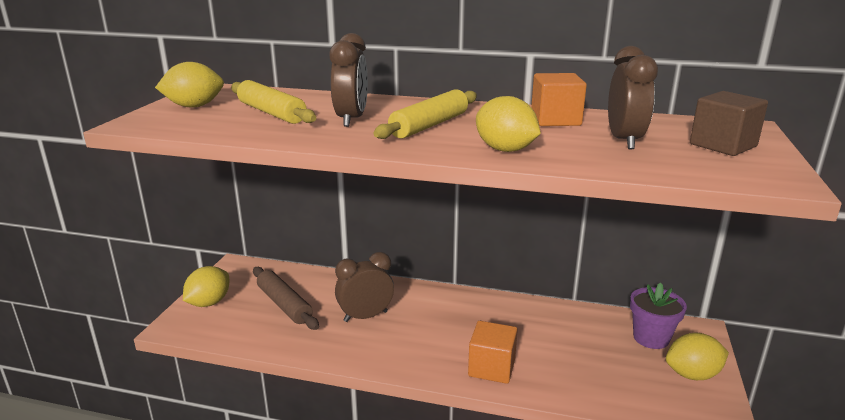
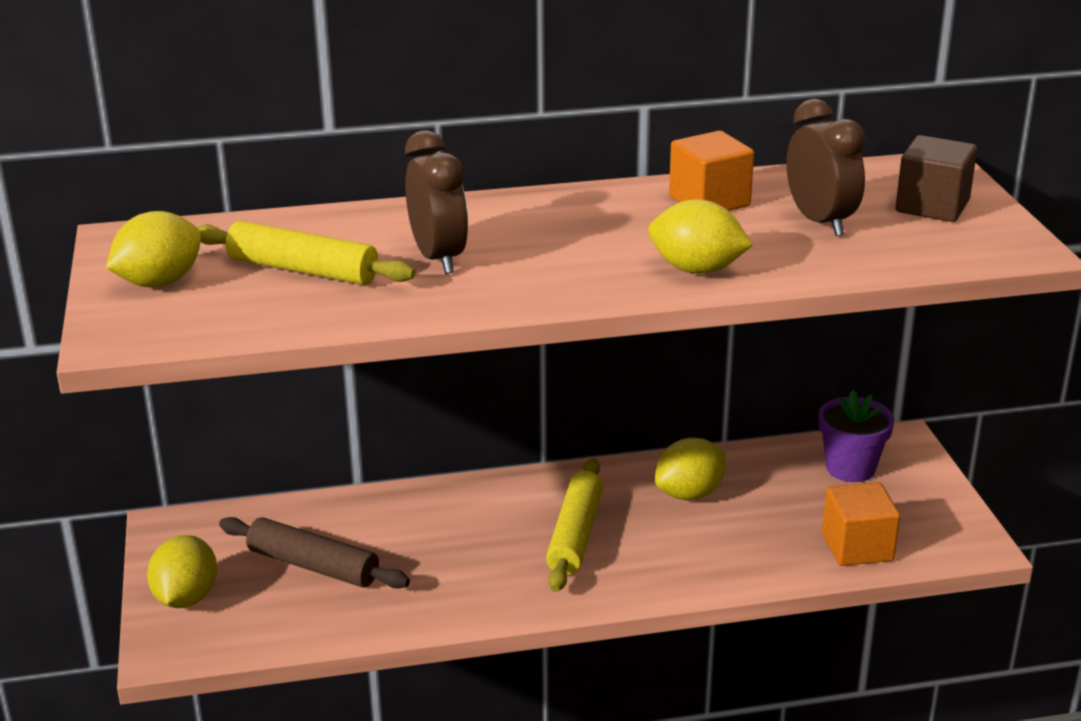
camera: 25 degrees left, 5 degrees up
(365, 316) = (454, 547): brown clock -> none
(429, 125) = (558, 246): yellow rolling pin -> yellow rolling pin (575, 535)
(491, 367) = (680, 566): orange cube -> orange cube (857, 547)
(692, 374) = (921, 501): yellow lemon -> yellow lemon (689, 494)

